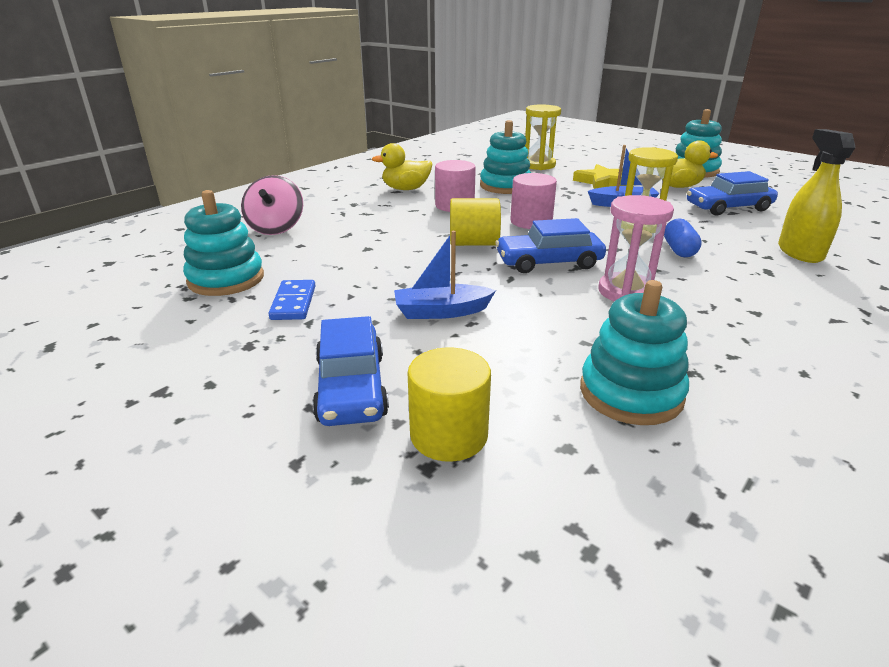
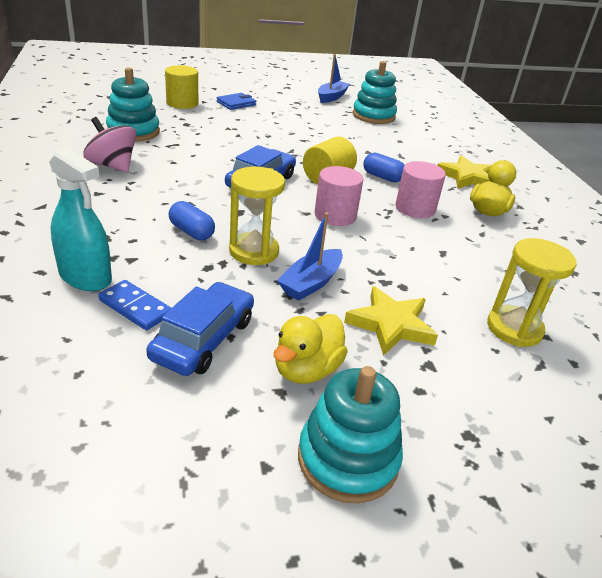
camera: 125 degrees right, 5 degrees up
(276, 228) = (440, 144): pink spinning top -> pink spinning top (112, 166)
(293, 303) = (323, 117): blue domino -> blue domino (135, 307)
(349, 204) = (467, 177): none -> yellow star
(351, 387) = (236, 103): blue car -> blue wallet
(420, 227) = (382, 177): none -> blue capsule
(441, 311) = (259, 134): blue boat -> blue boat (331, 97)
(505, 186) = (446, 258): turquoise stacking toy -> none
(626, 292) = (188, 178): pink hourglass -> none
(800, 252) = (85, 277): yellow spray bottle -> turquoise spray bottle

